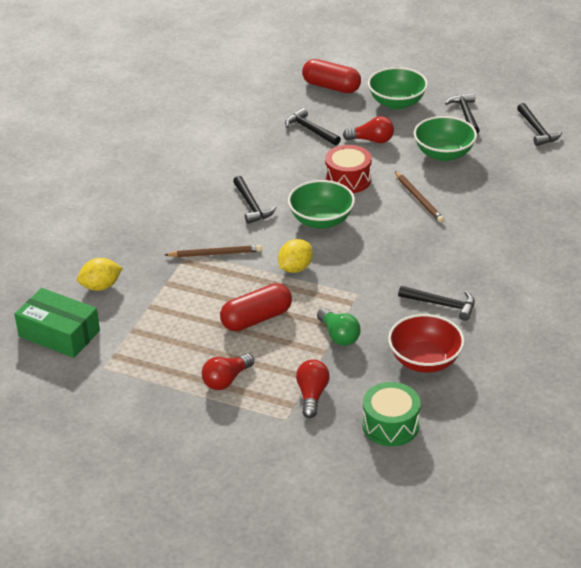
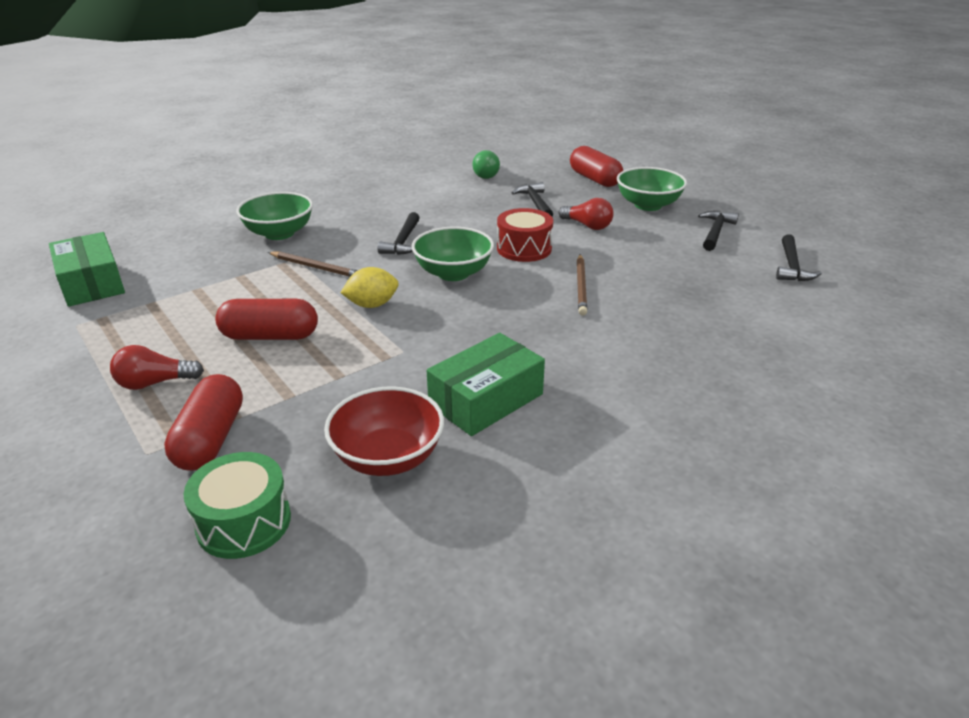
camera: 30 degrees right, 5 degrees down
(101, 286) = (183, 260): yellow lemon -> none
(312, 395) = (211, 439): red light bulb -> red capsule
(338, 335) = (327, 386): green light bulb -> green light bulb (486, 174)
(441, 304) = (486, 399): black hammer -> green box
(444, 154) = (654, 256): green bowl -> green bowl (279, 233)

